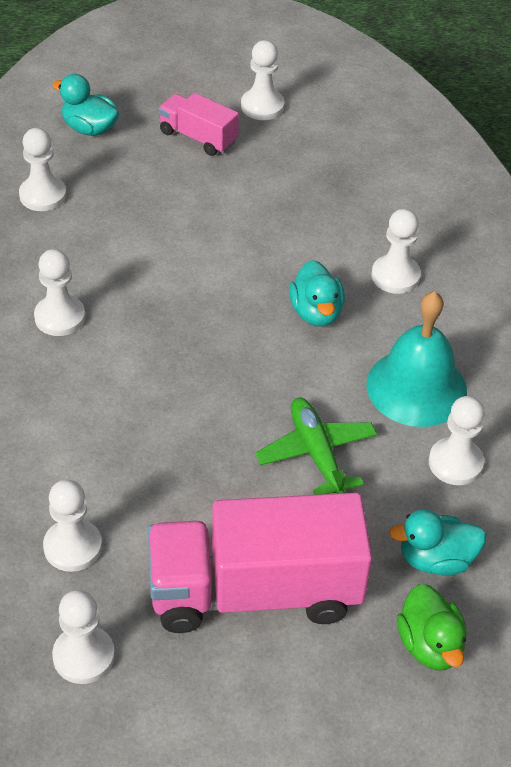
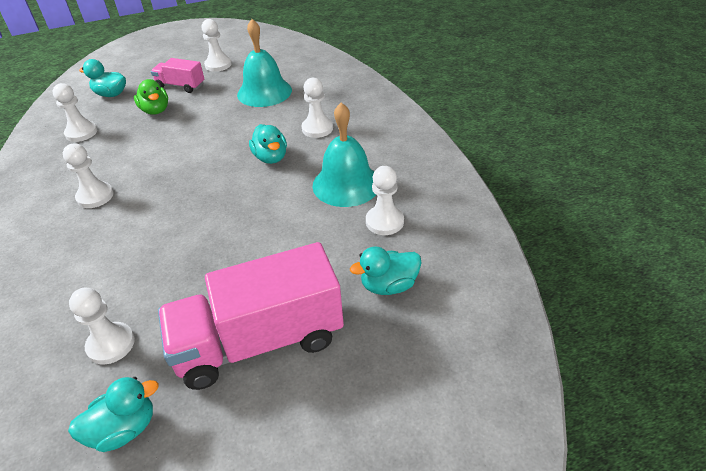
camera: 10 degrees left, 5 degrees down
(83, 656) = (124, 429): white pawn -> turquoise duck
(316, 453) = (287, 237): green plane -> none
(327, 183) = (264, 92): none -> turquoise bell
(430, 645) = (401, 346): green duck -> green duck (155, 110)

